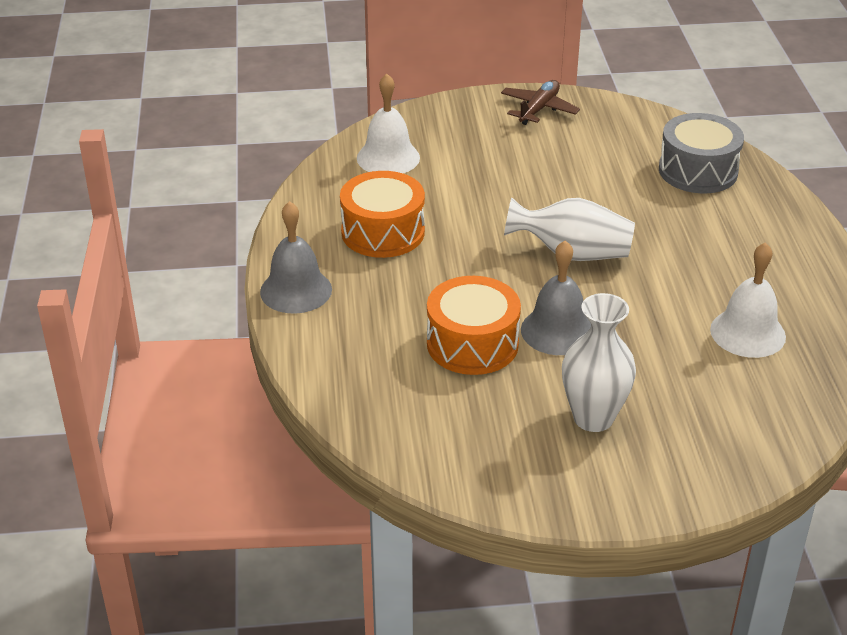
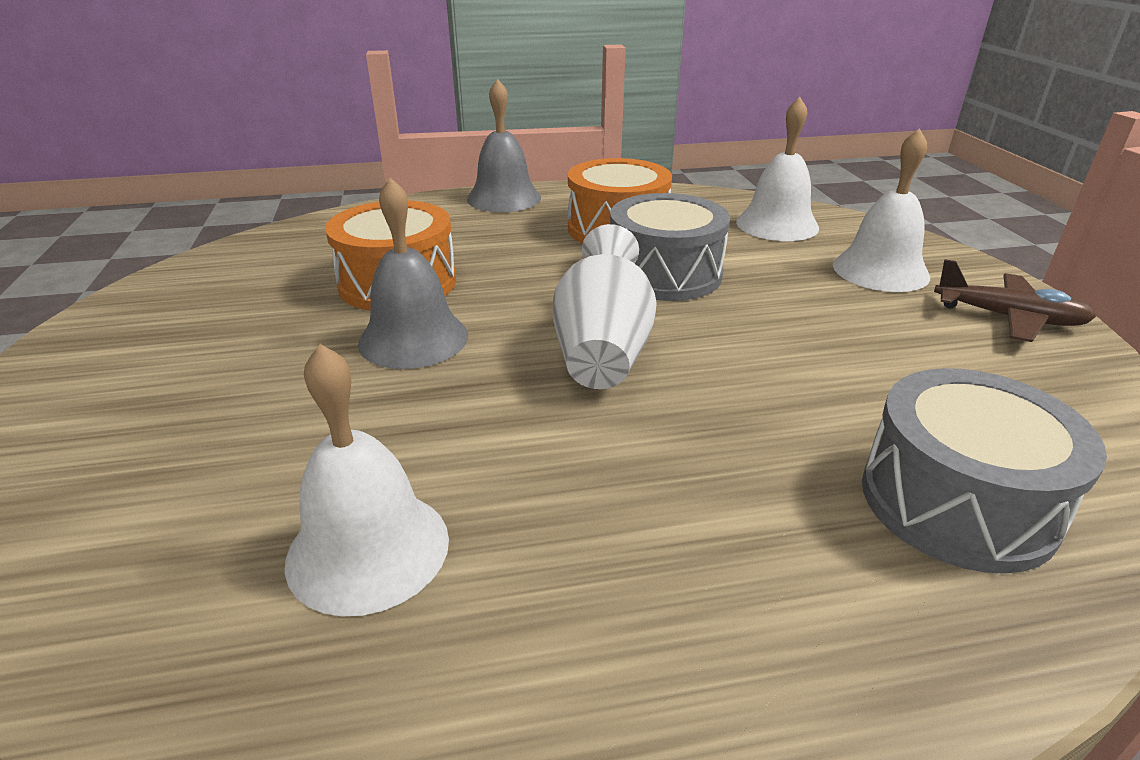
camera: 85 degrees right, 5 degrees down
(469, 219) = (664, 274): none -> grey drum
(473, 134) = (880, 270): none -> white bell
(593, 418) = (213, 366): white vase -> none

